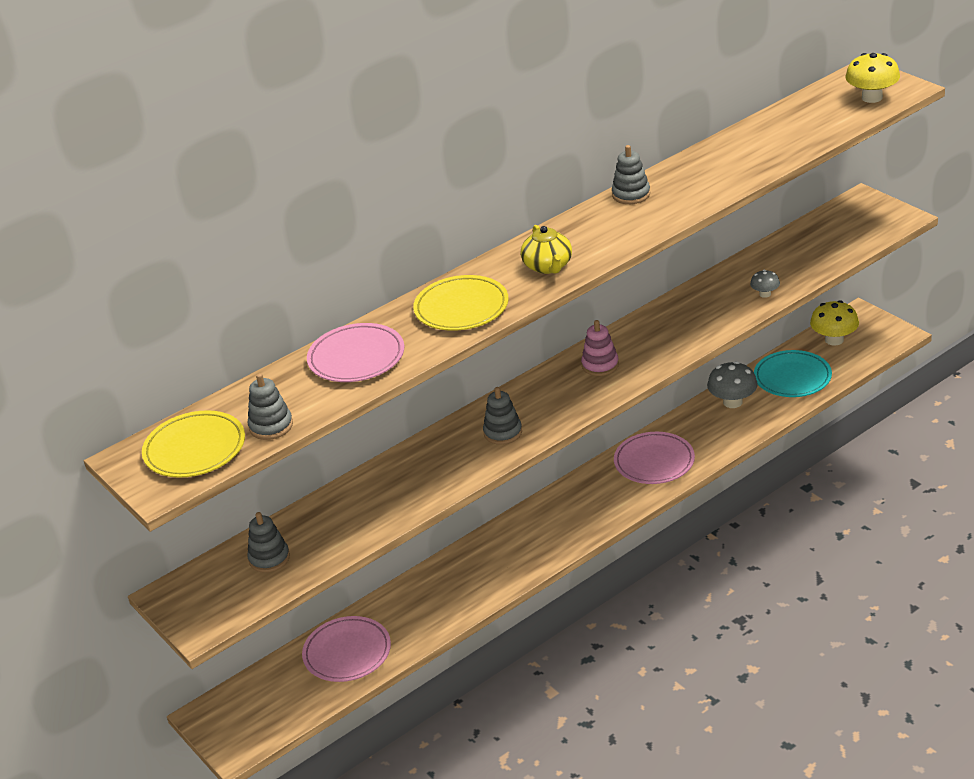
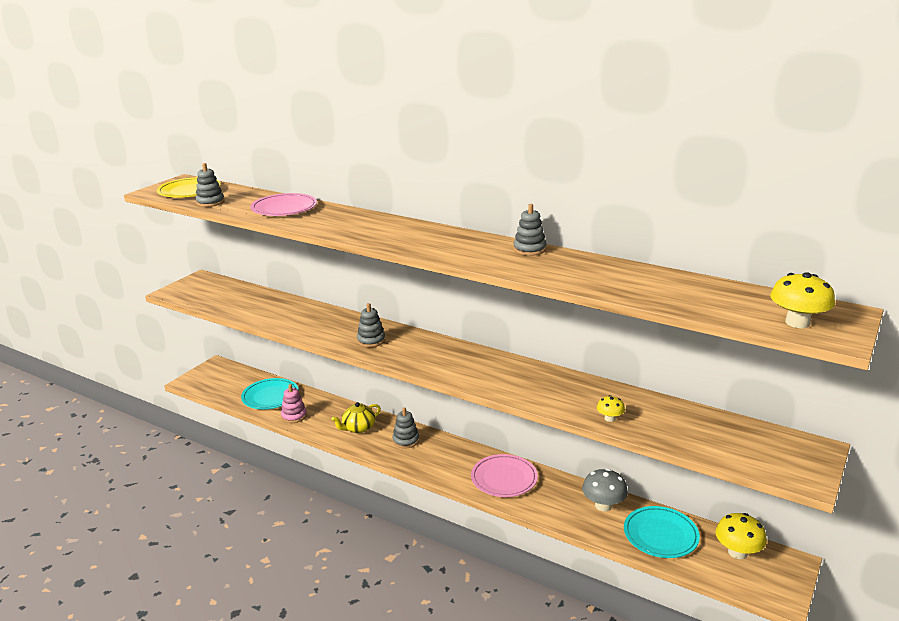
camera: 65 degrees right, 10 degrees down
(269, 558) = (231, 296): grey stacking toy -> grey stacking toy (406, 440)
(347, 653) = (270, 396): pink plate -> turquoise plate
(461, 308) = (348, 224): yellow plate -> none
(548, 266) = (410, 239): yellow teapot -> yellow teapot (358, 428)
(600, 365) = (466, 361): pink stacking toy -> pink stacking toy (294, 416)
(765, 294) = (609, 418): grey mushroom -> yellow mushroom

